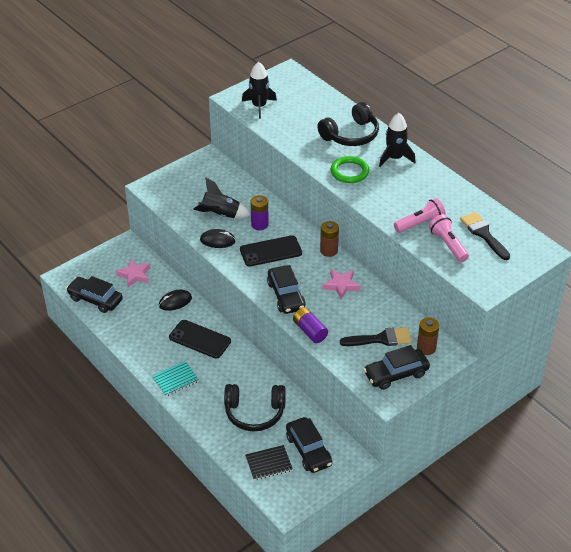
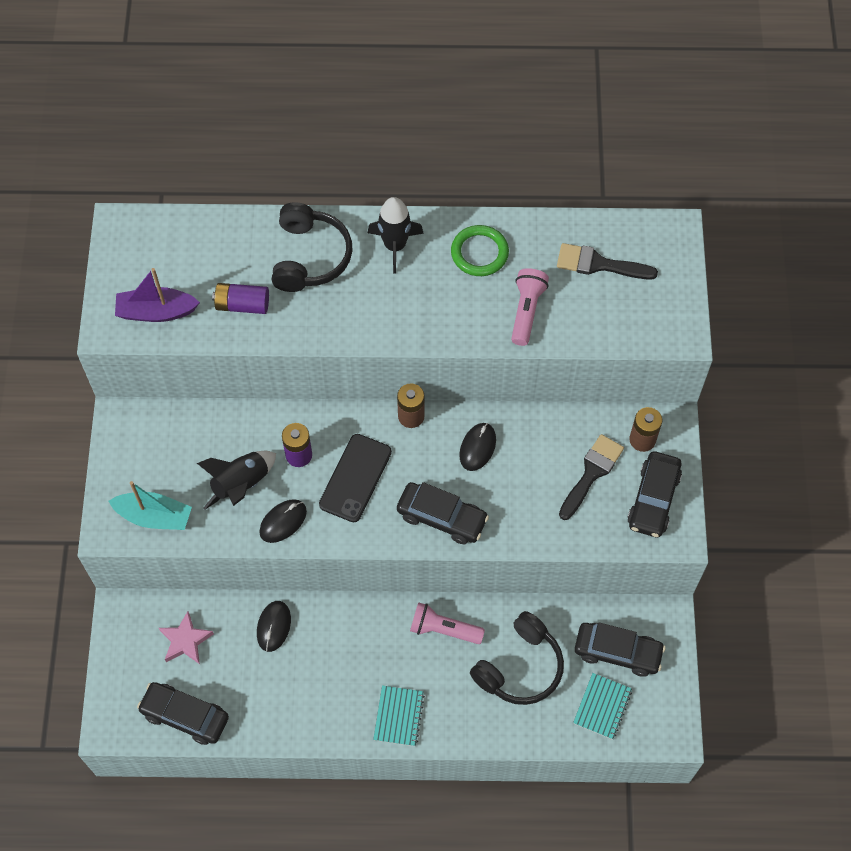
camera: 50 degrees left, 20 degrees up
(95, 299) = (185, 716): black car -> black car turned 45 degrees clockwise
(171, 197) = (154, 516): none -> turquoise boat
(200, 339) = (359, 643): black phone -> none
(259, 106) = (156, 312): black rocket -> purple boat
(268, 463) = (602, 707): black notebook -> turquoise notebook
(310, 331) = (518, 535): purple battery -> purple battery (242, 305)
(341, 285) = (477, 447): pink star -> black mouse
(349, 172) = (374, 311): green ring -> green ring (479, 253)
(448, 244) = (584, 312): pink flashlight -> pink flashlight (443, 629)

